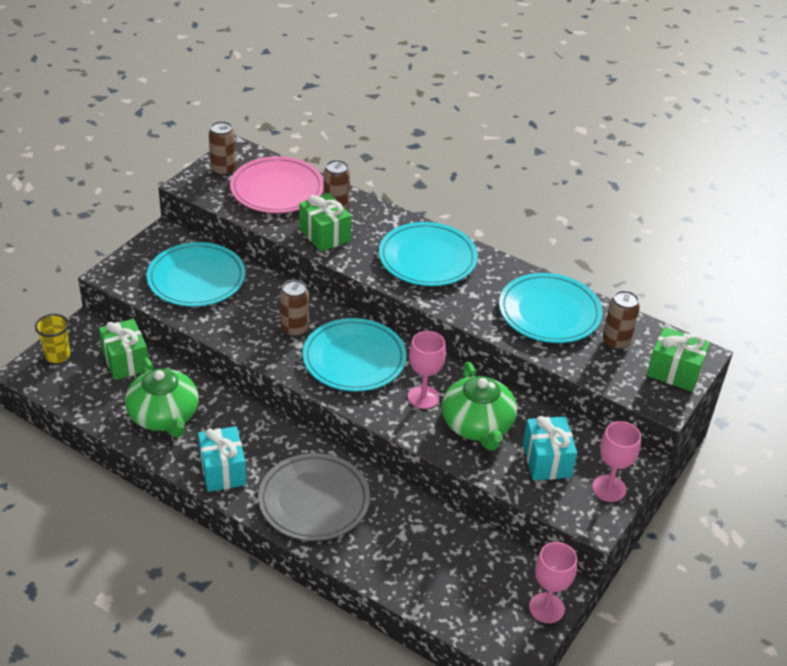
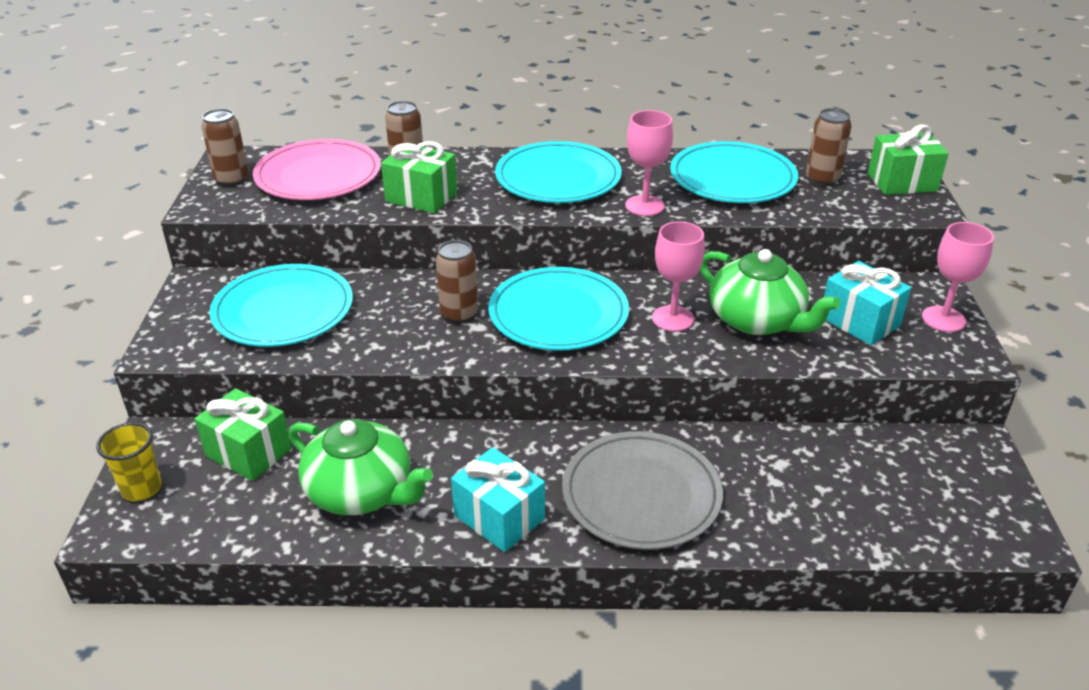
camera: 30 degrees left, 5 degrees down
(546, 608) = (992, 475): pink goblet -> pink goblet (645, 206)

